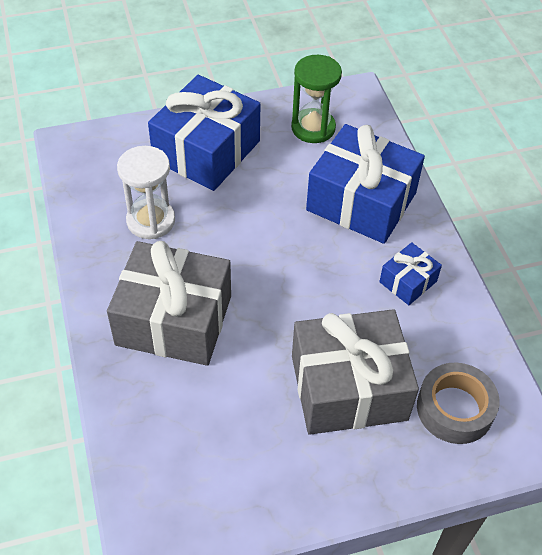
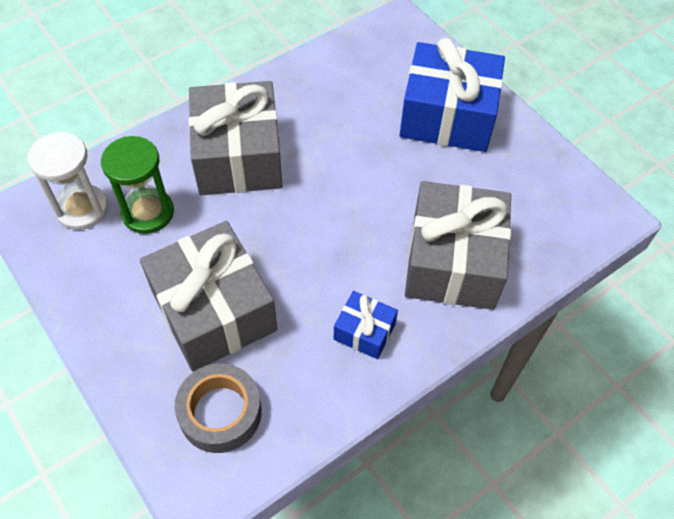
camera: 70 degrees right, 5 degrees up
(151, 221) = (340, 104): white hourglass -> white hourglass (82, 209)
(313, 128) = (533, 191): green hourglass -> green hourglass (148, 213)
(361, 201) = (452, 261): blue gift -> grey gift

